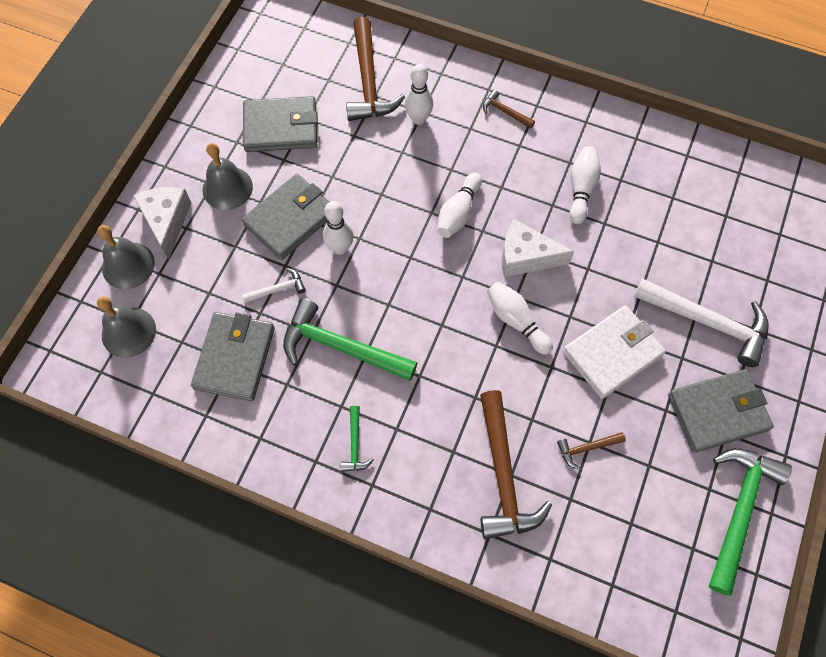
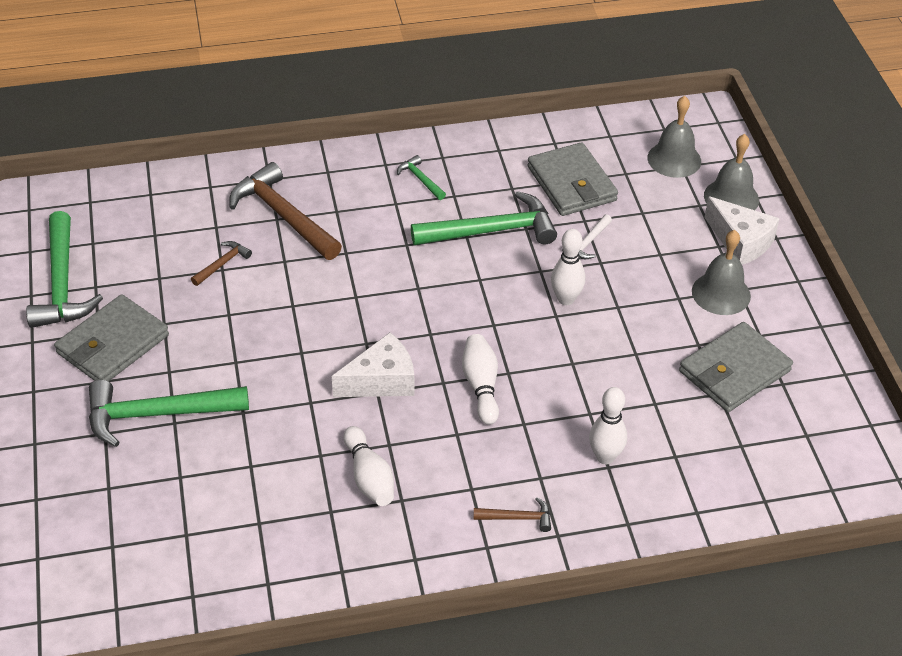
camera: 145 degrees right, 20 degrees down
(290, 219) = (635, 298): grey wallet -> none
(368, 81) = (698, 468): brown hammer -> none
(516, 321) = (351, 323): white bowling pin -> none
(612, 353) = (241, 342): white wallet -> none
(707, 322) = (158, 414): white hammer -> green hammer

